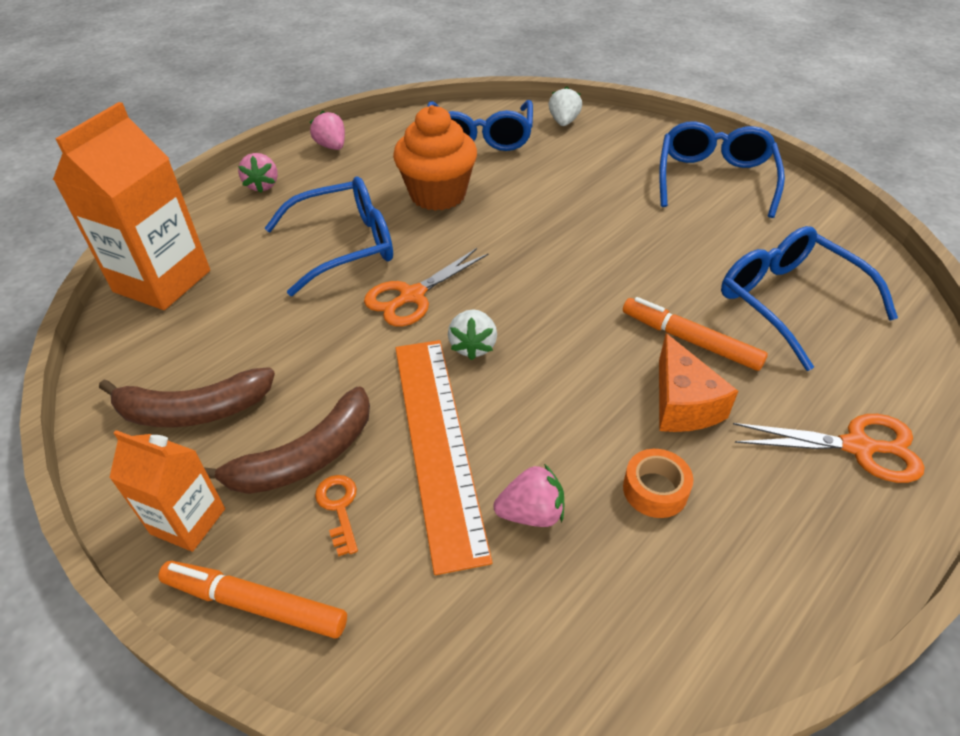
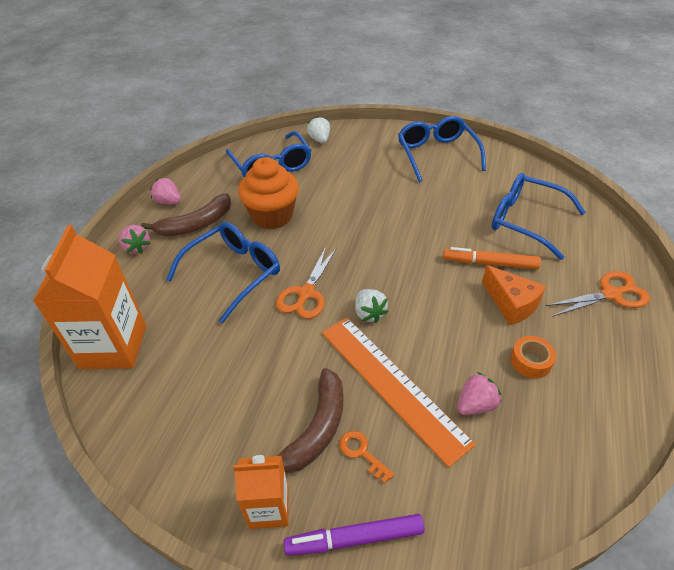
camera: 25 degrees left, 0 degrees up
(193, 410) = (213, 431): brown banana -> brown banana (196, 224)
(255, 604) = (355, 538): orange marker -> purple marker

